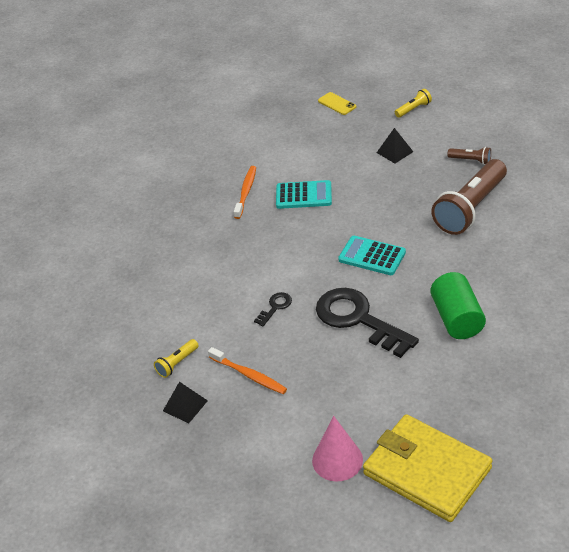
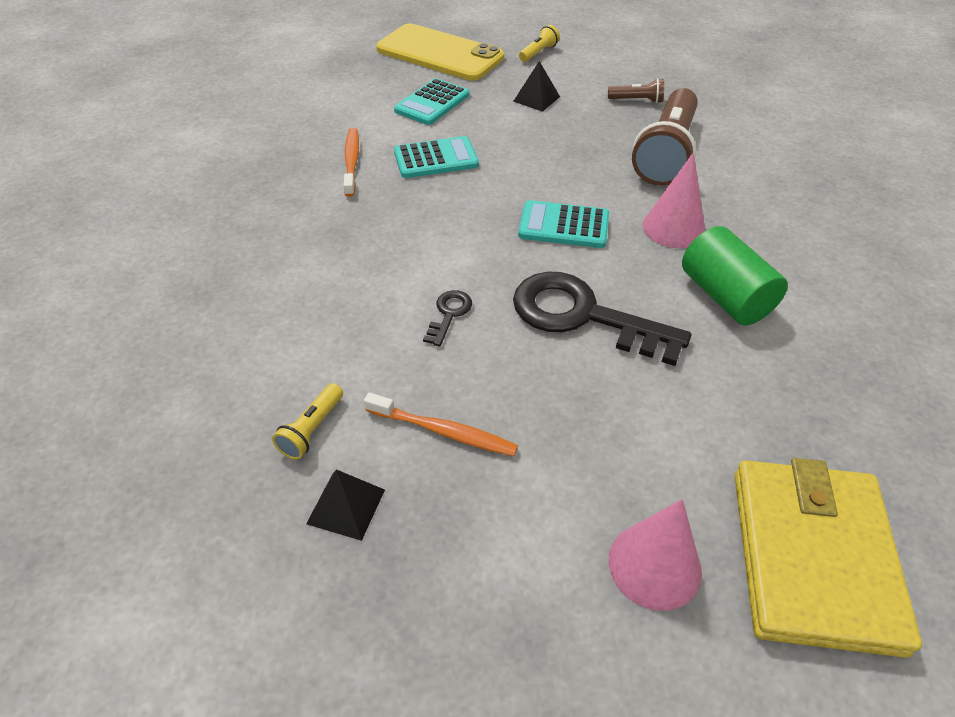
camera: 20 degrees left, 5 degrees up
(316, 148) = (432, 103): none -> turquoise calculator
(337, 104) = (439, 53): yellow phone -> yellow phone, size x2.46
(427, 471) = (813, 557): yellow wallet -> yellow wallet turned 75 degrees clockwise
(447, 266) = (673, 228): none -> pink cone

